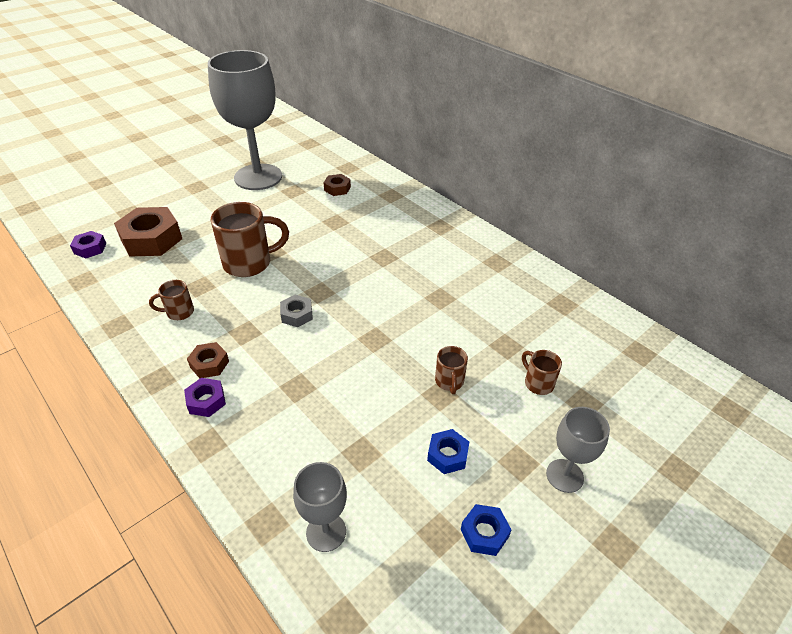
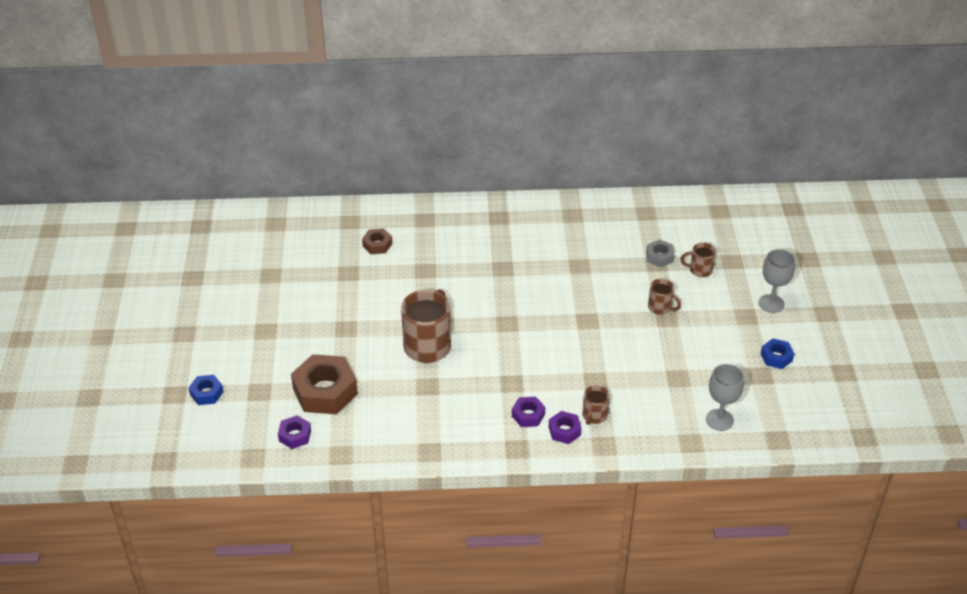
camera: 50 degrees left, 0 degrees up
(179, 312) = (450, 410): brown mug -> brown mug (594, 416)
(209, 364) = (528, 415): brown nut -> purple nut
(258, 177) = (298, 284): grey goblet -> none
(297, 315) = (521, 347): grey nut -> grey nut (659, 257)
(447, 455) = (714, 342): blue nut -> blue nut (206, 393)

